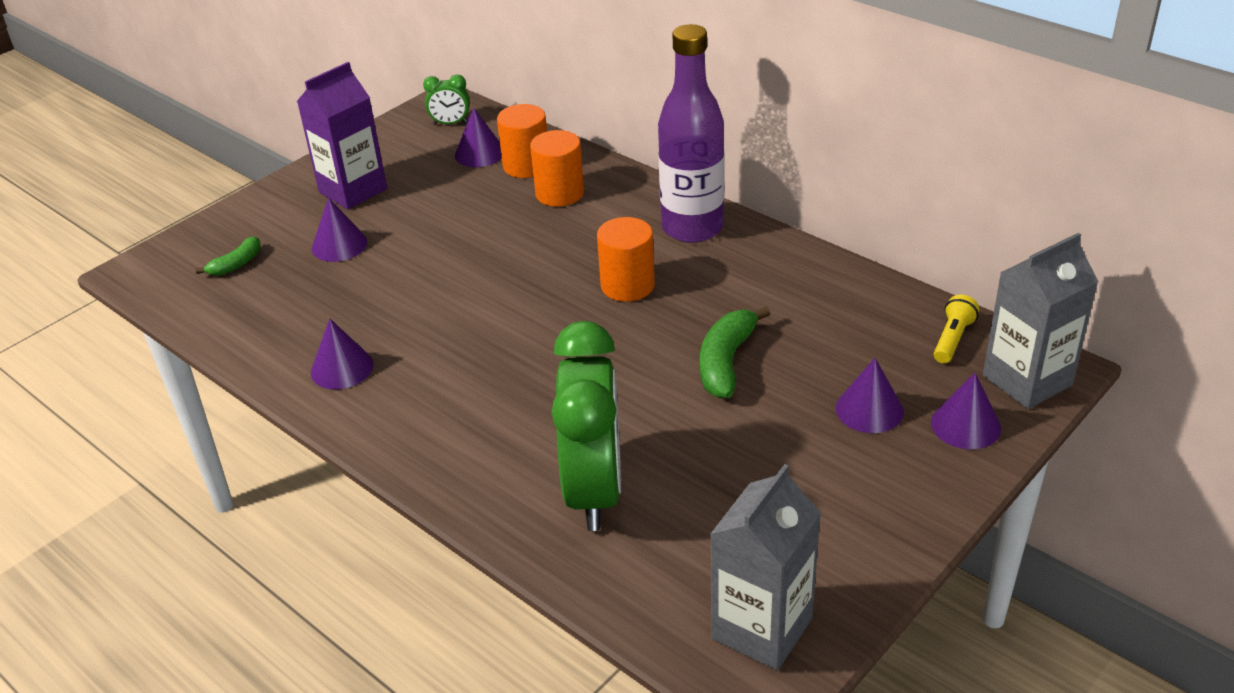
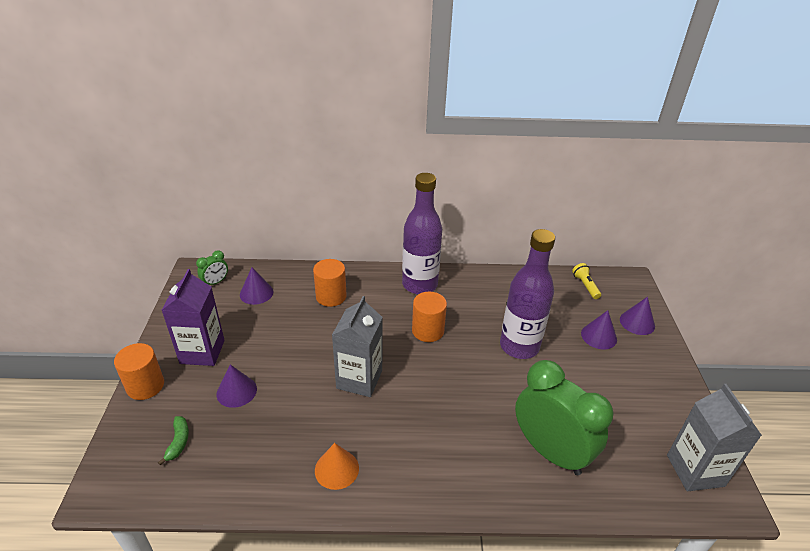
camera: 45 degrees left, 0 degrees up
(342, 368) = (336, 469): purple cone -> orange cone
(526, 165) = (293, 288): orange cylinder -> orange cylinder (145, 386)
(726, 362) = (519, 346): green banana -> purple bottle
(1027, 380) = (630, 290): grey carton -> grey carton (359, 379)

